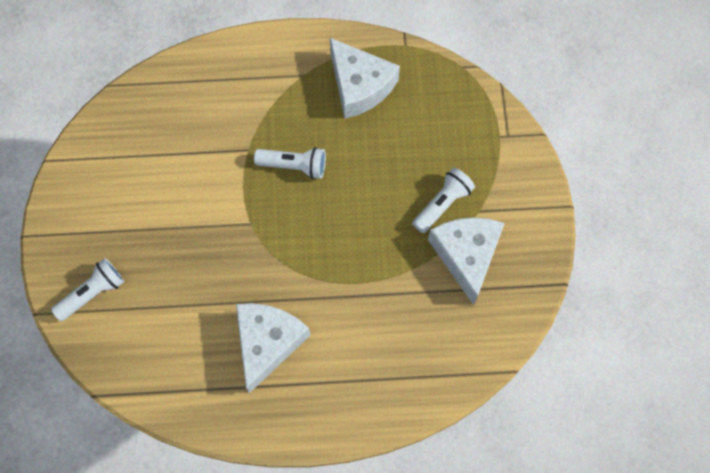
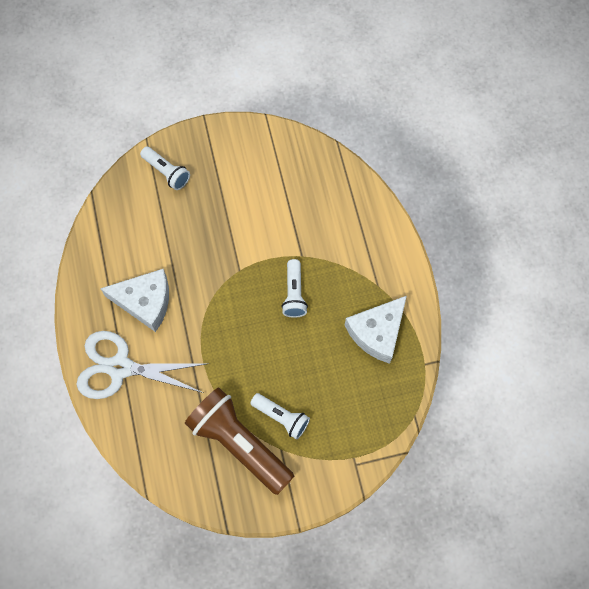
camera: 80 degrees right, 0 degrees up
(349, 384) = (120, 367): none -> white scissors
(466, 255) = (239, 443): white cheese -> brown flashlight

